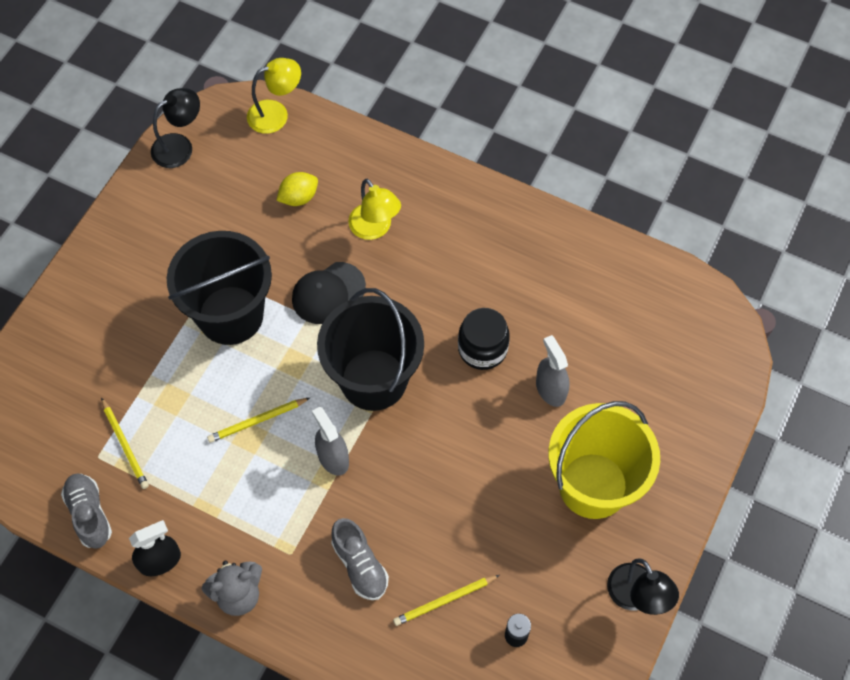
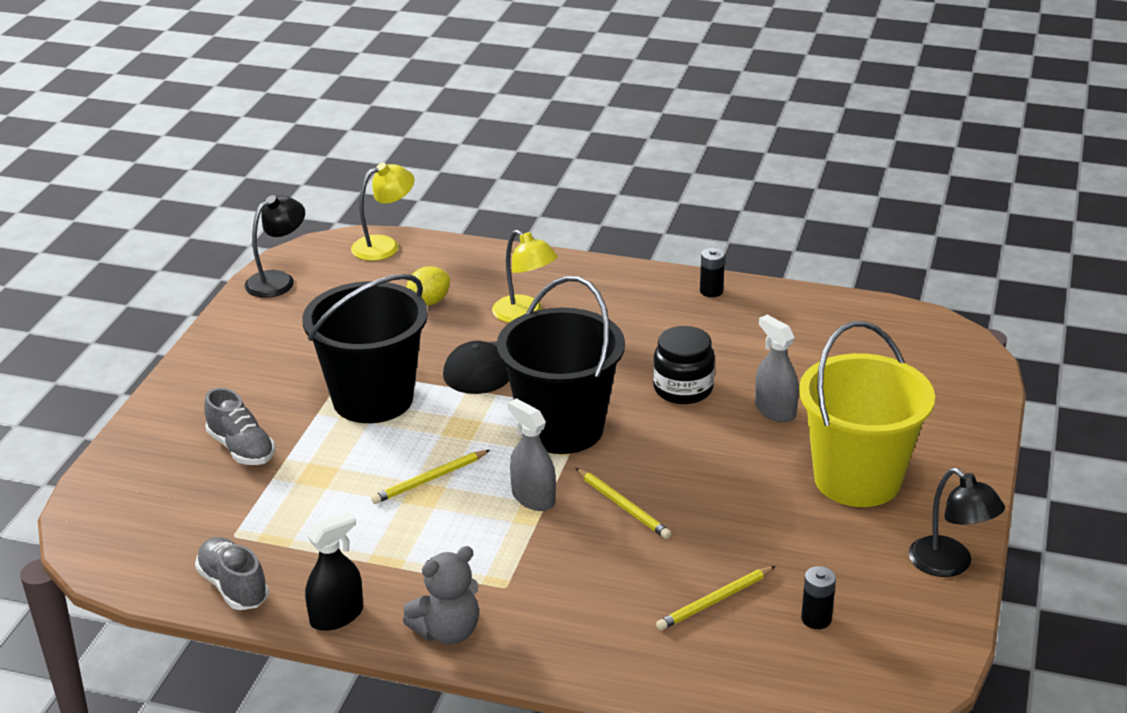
camera: 10 degrees left, 30 degrees down
(125, 445) = (267, 521): yellow pencil -> yellow pencil (623, 506)
(360, 565) = (597, 584): grey shoe -> grey shoe (241, 448)
(538, 225) = (711, 291): none -> black battery

